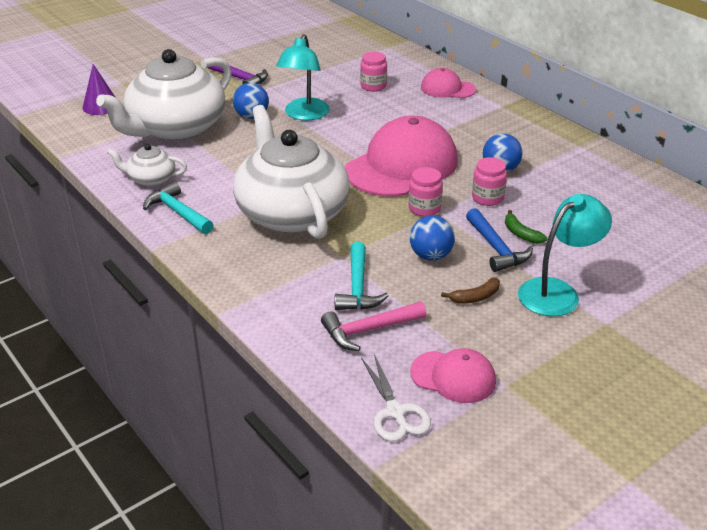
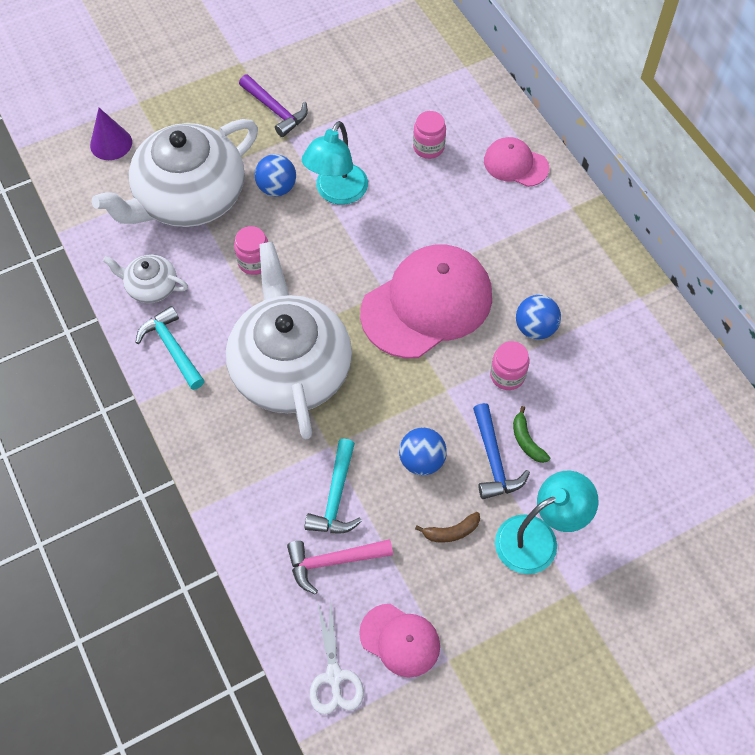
camera: 10 degrees right, 25 degrees up
(424, 208) = (434, 382): pink jar -> pink jar (254, 262)

